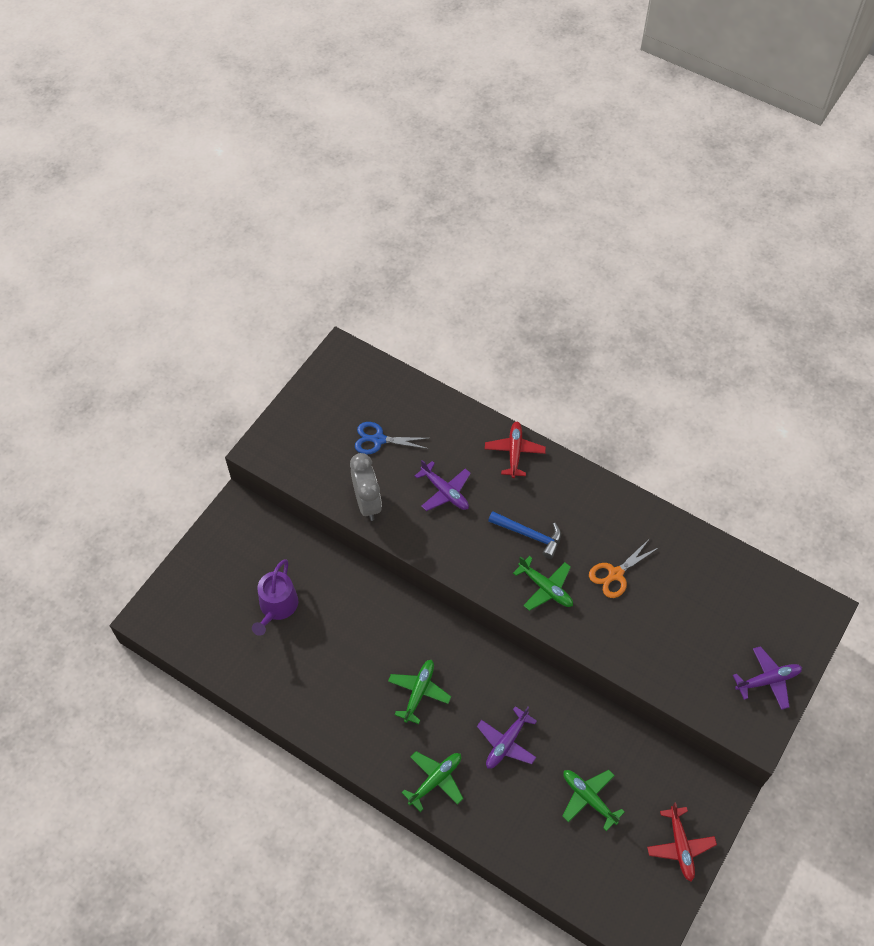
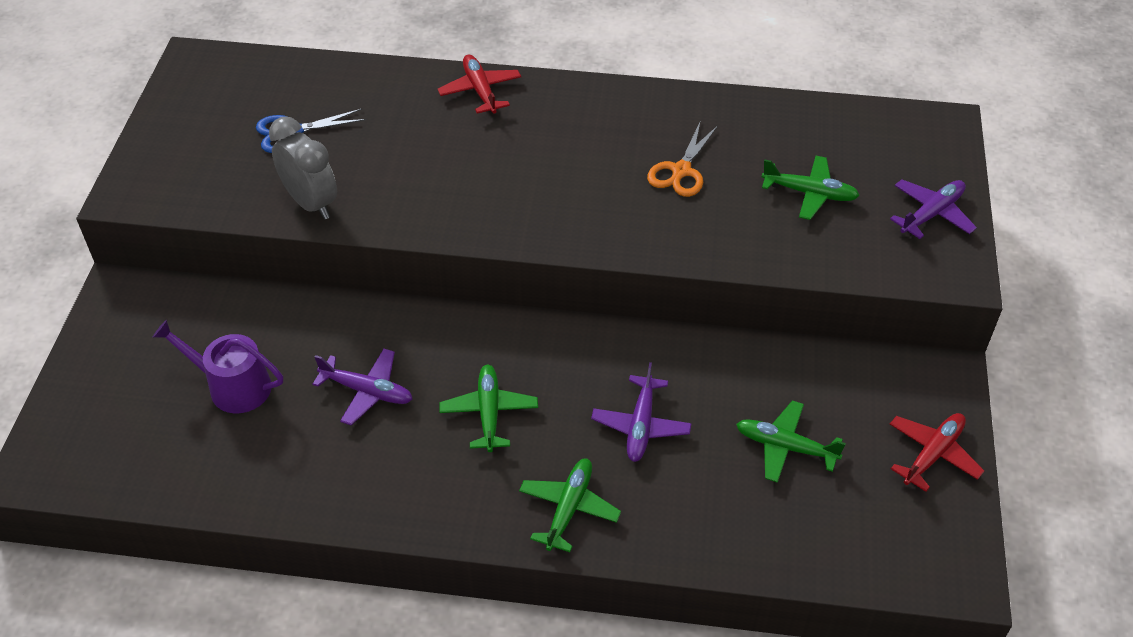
camera: 25 degrees left, 10 degrees down
(277, 607) = (233, 386): purple watering can -> purple watering can turned 120 degrees clockwise
(445, 492) = (412, 158): purple plane -> purple plane (367, 391)
(529, 535) = (548, 167): blue hammer -> none
(545, 588) = (601, 214): green plane -> green plane (809, 193)
(680, 846) = (932, 454): red plane -> red plane turned 105 degrees counterclockwise

